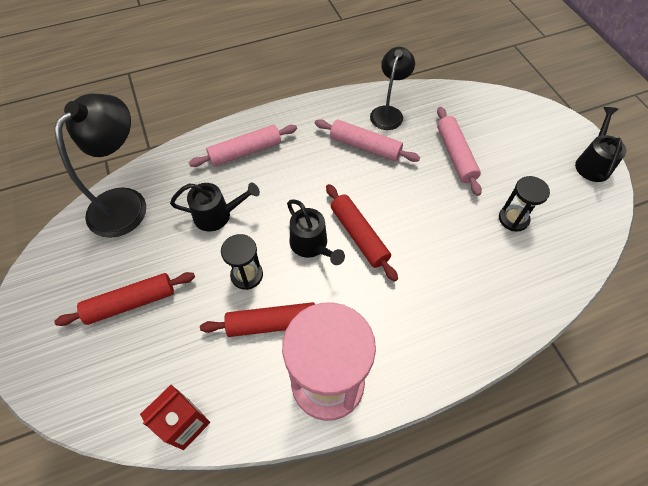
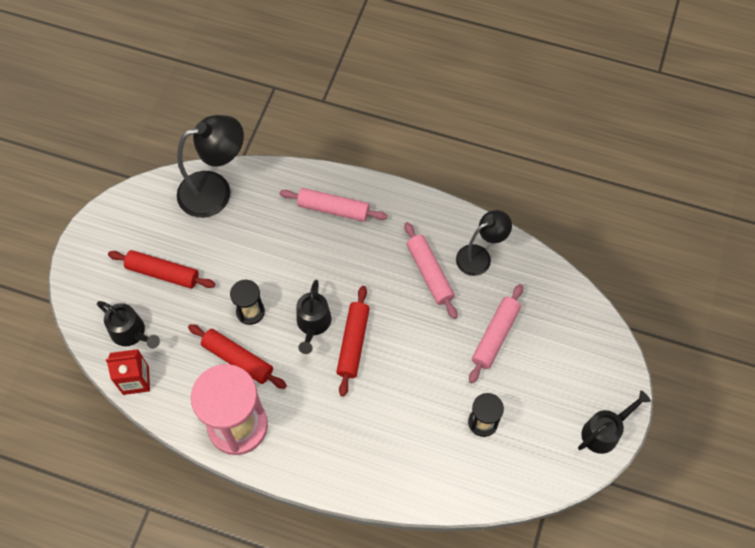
camera: 40 degrees right, 5 degrees up
(218, 215) = (269, 249): black watering can -> black watering can (131, 333)

